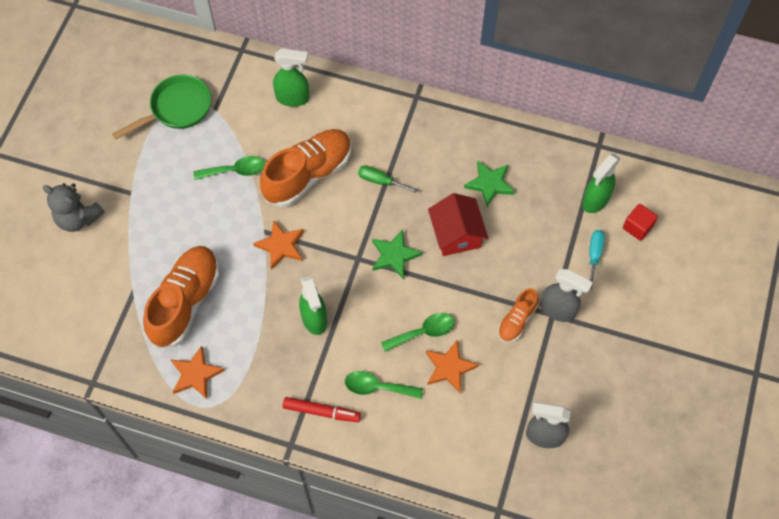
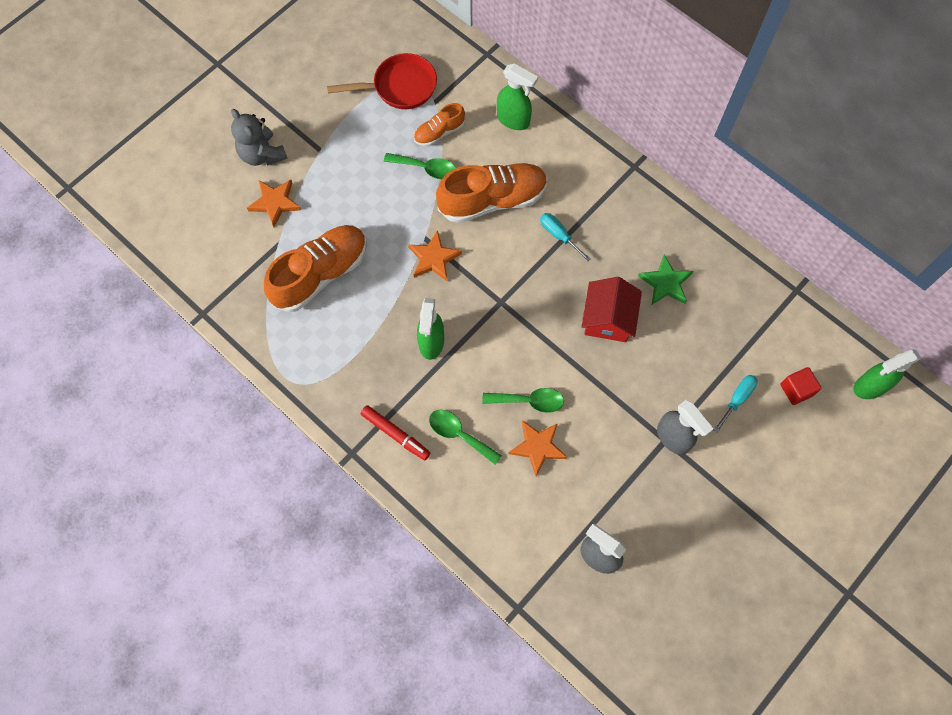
camera: 25 degrees right, 5 degrees up
(177, 109) = (399, 87): green pan -> red pan
(195, 374) = (297, 346): orange star -> orange star (275, 203)
(380, 181) = (559, 235): green screwdriver -> turquoise screwdriver
(394, 255) = (537, 314): green star -> none
(516, 321) = (626, 430): orange shoe -> orange shoe (439, 132)
(595, 200) = (765, 344): green spray bottle -> green spray bottle (869, 386)

